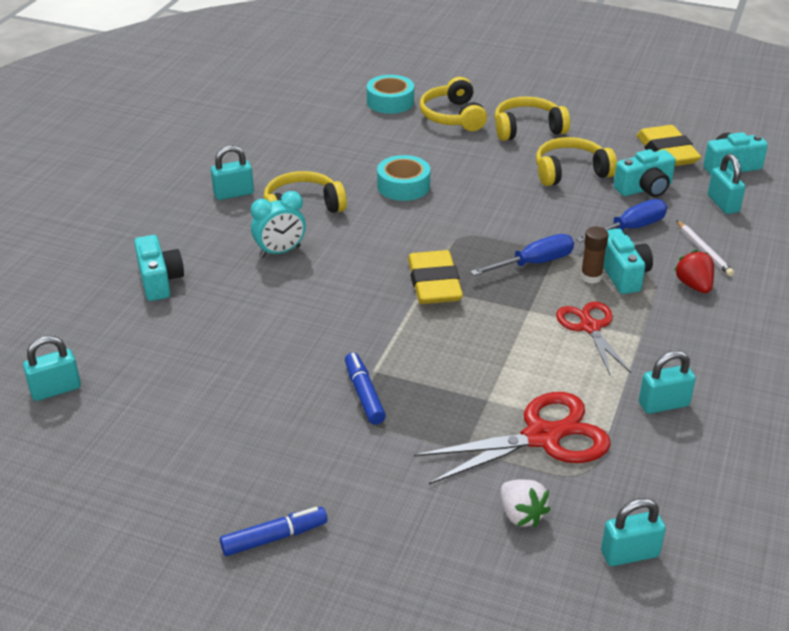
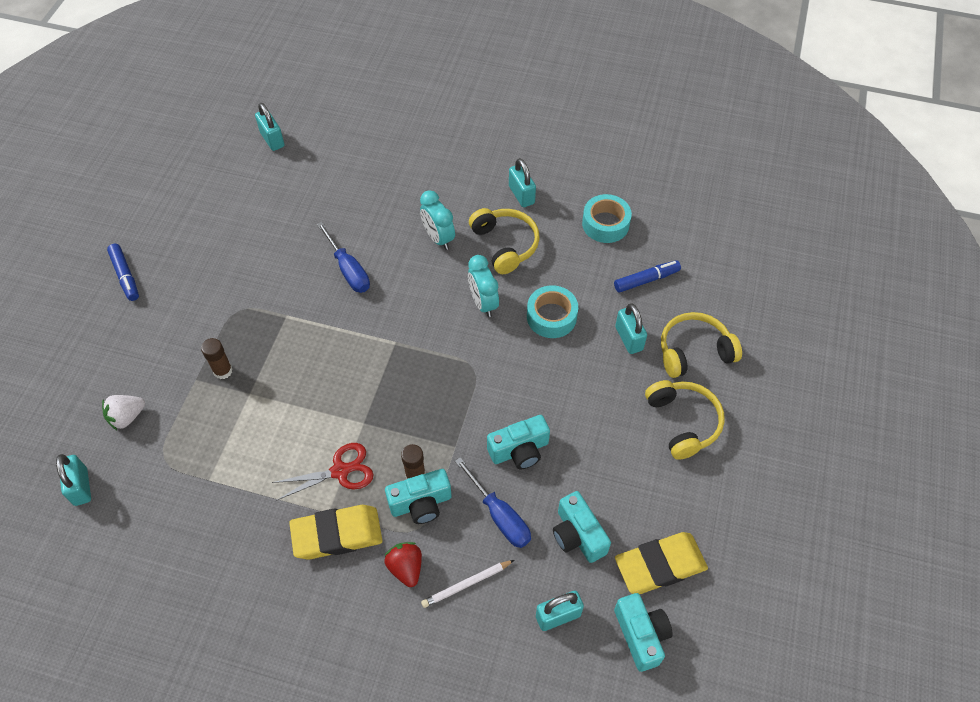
camera: 85 degrees right, 20 degrees up
(159, 281) = (395, 169): turquoise camera -> turquoise camera (519, 450)
(364, 394) = (260, 312): blue marker -> blue marker (646, 280)
(379, 226) = (483, 303): none -> turquoise clock
(390, 102) = (712, 294): turquoise tape -> turquoise tape (605, 224)
(434, 283) = (399, 349): yellow eraser -> yellow eraser (337, 534)
(453, 425) = (223, 371): none -> brown glue stick
(534, 263) = (434, 427): blue screwdriver -> blue screwdriver (348, 270)
(542, 437) = (205, 431): red scissors -> none
(570, 172) = (600, 463): yellow headphones -> none
(663, 404) = (237, 524): turquoise padlock -> turquoise padlock (629, 338)
(694, 285) = (406, 568): red strawberry -> red strawberry turned 90 degrees counterclockwise

